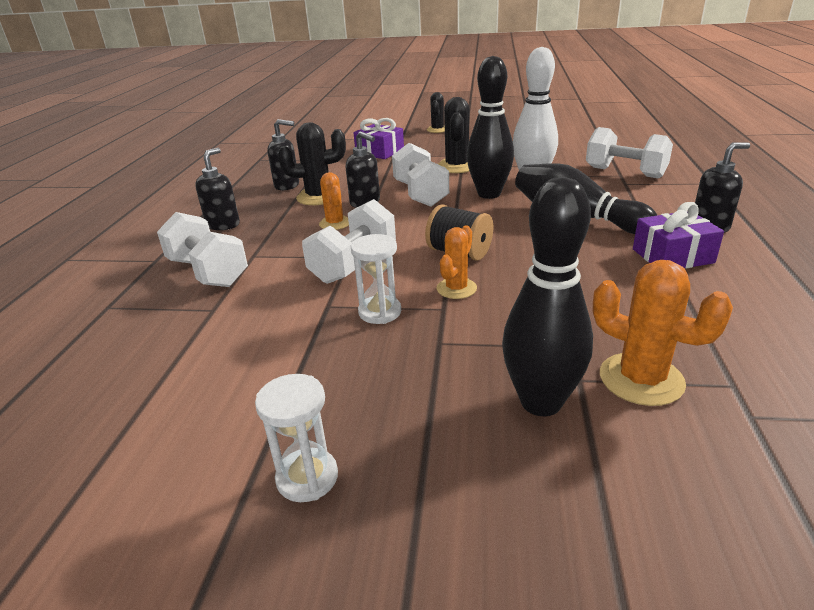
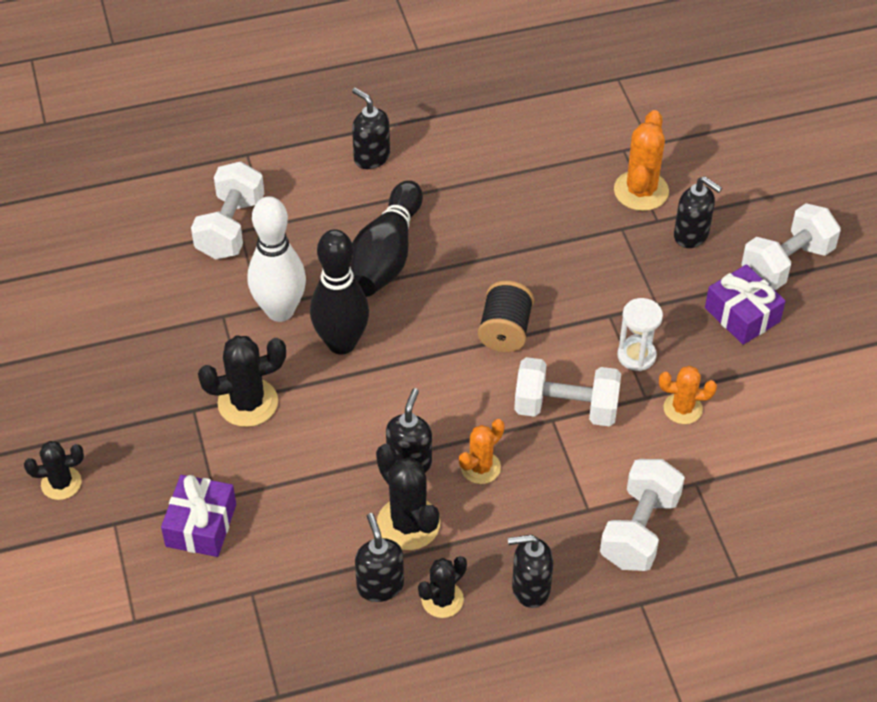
camera: 115 degrees left, 20 degrees up
(254, 199) = (442, 599): none -> black cactus
(307, 477) = (817, 326): white hourglass -> none
(420, 194) = (363, 412): white dumbbell -> white dumbbell (786, 263)
(456, 288) = (574, 315): orange cactus -> orange cactus (683, 408)
(541, 402) = (691, 235): black bowling pin -> black soap dispenser
(672, 256) = (449, 181): purple gift -> purple gift (742, 315)

